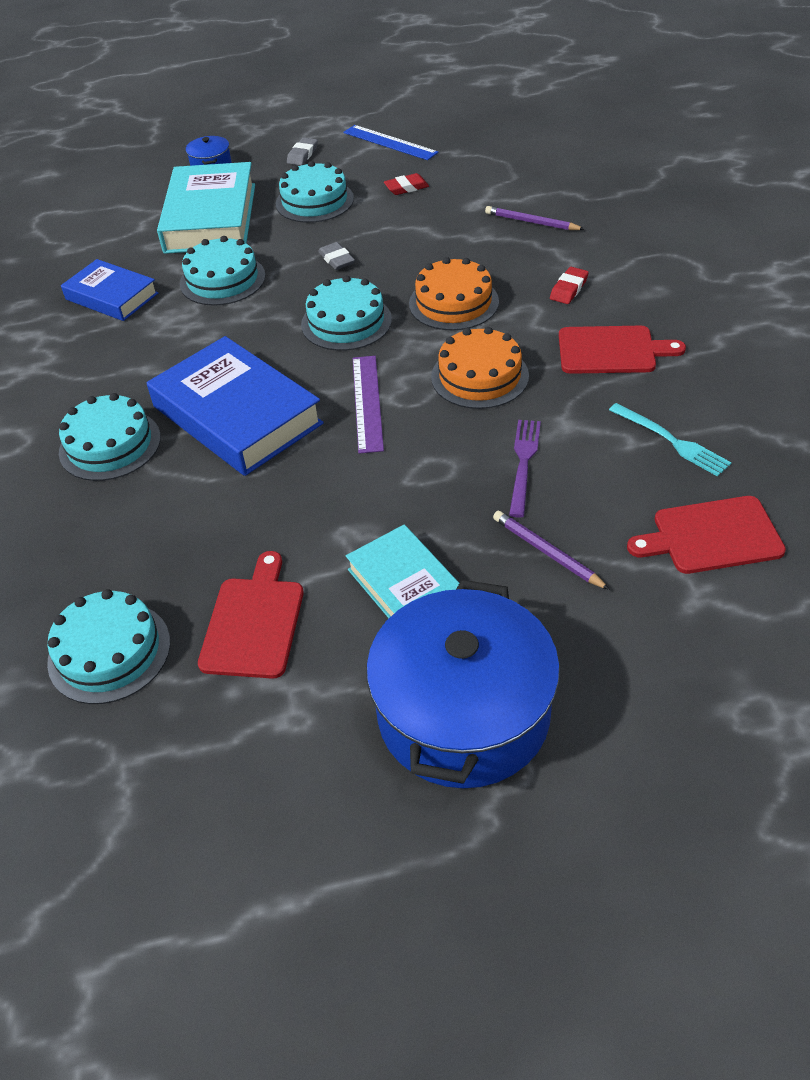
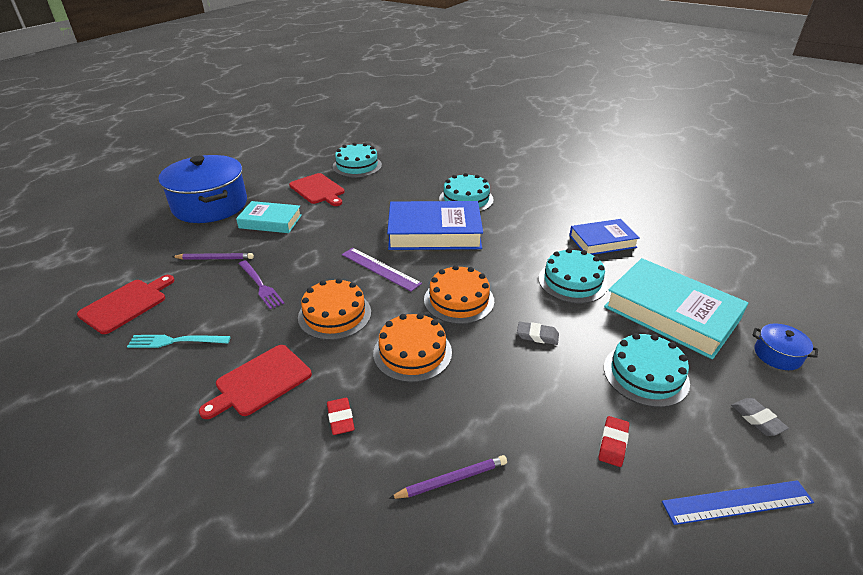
camera: 130 degrees right, 10 degrees down
(346, 322) = (459, 300): turquoise cake -> orange cake

